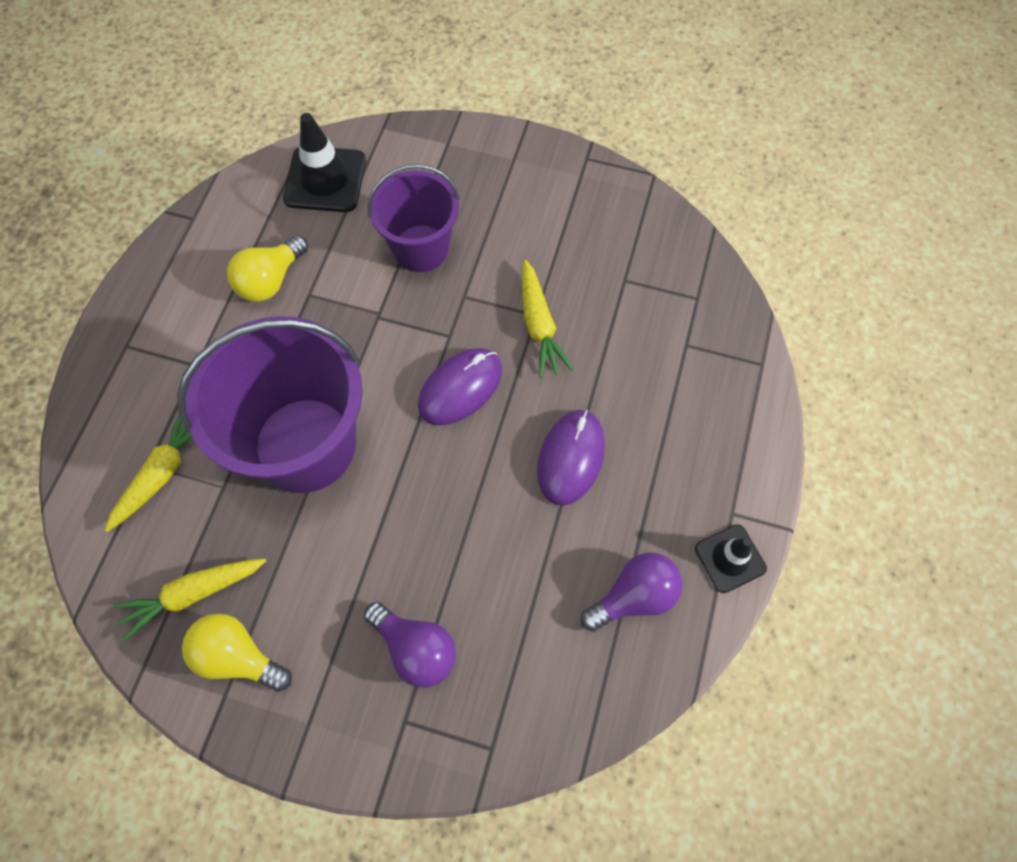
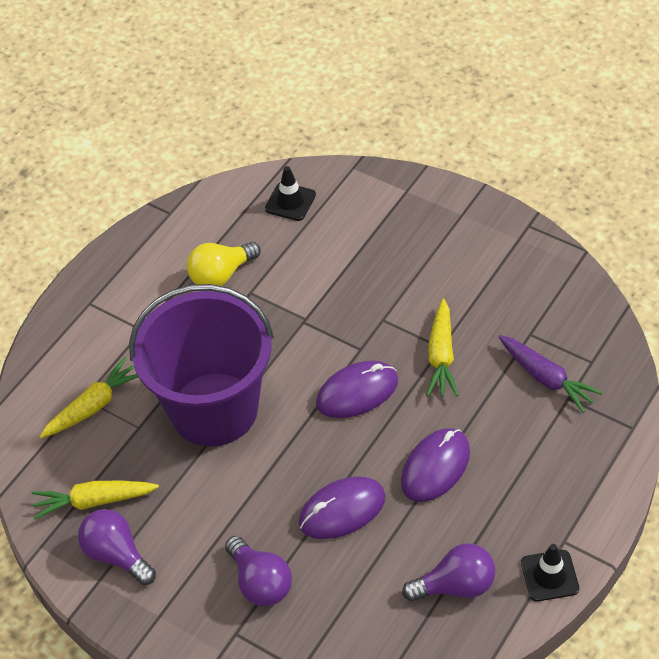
camera: 20 degrees right, 15 degrees down
(238, 656) = (117, 555): yellow light bulb -> purple light bulb
(325, 179) = (290, 202): black traffic cone -> black traffic cone, size x0.63
(421, 248) = (356, 273): purple bucket -> none
(483, 535) = (342, 510): none -> purple mouse
(656, 327) = (546, 378): none -> purple carrot

